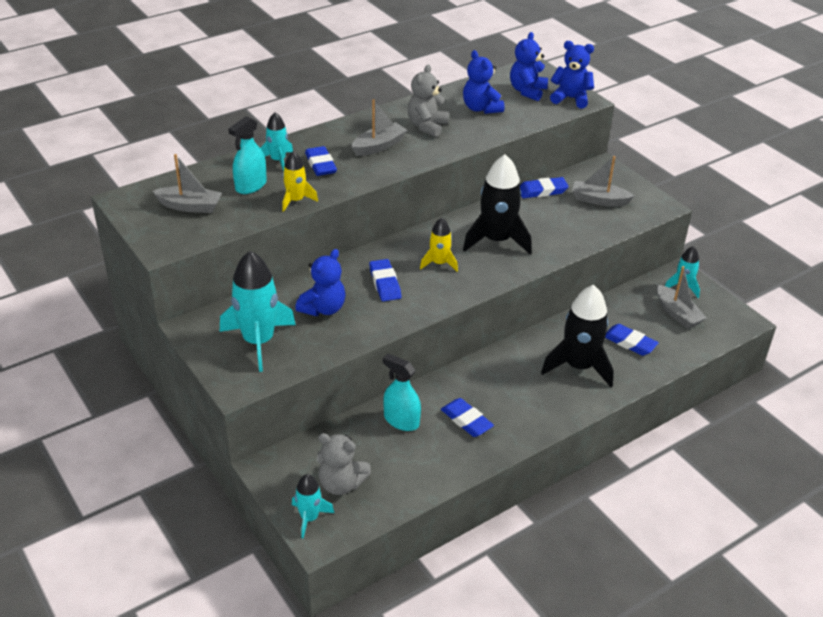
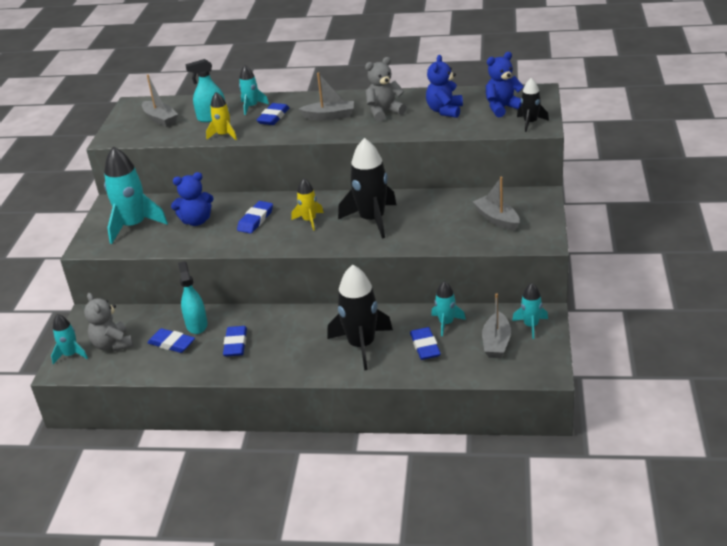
camera: 45 degrees right, 5 degrees down
(542, 191) = (460, 197): blue eraser -> blue eraser (171, 343)
(571, 98) = (530, 123): blue teddy bear -> black rocket
(618, 314) = (446, 323): none -> turquoise rocket

